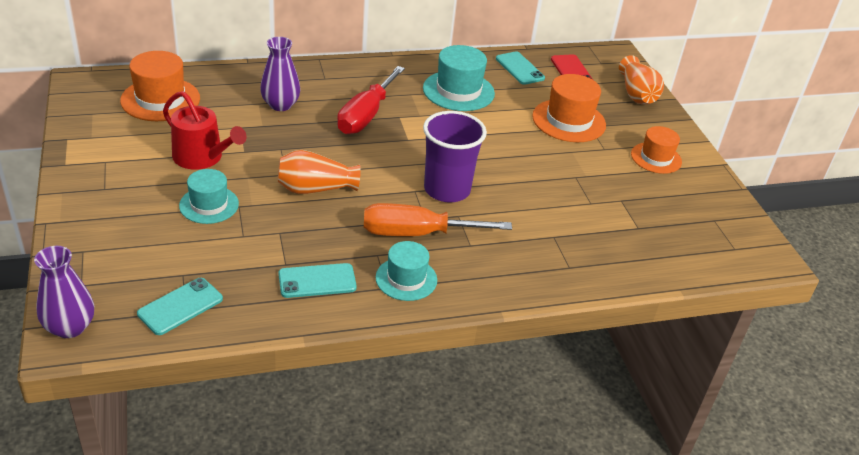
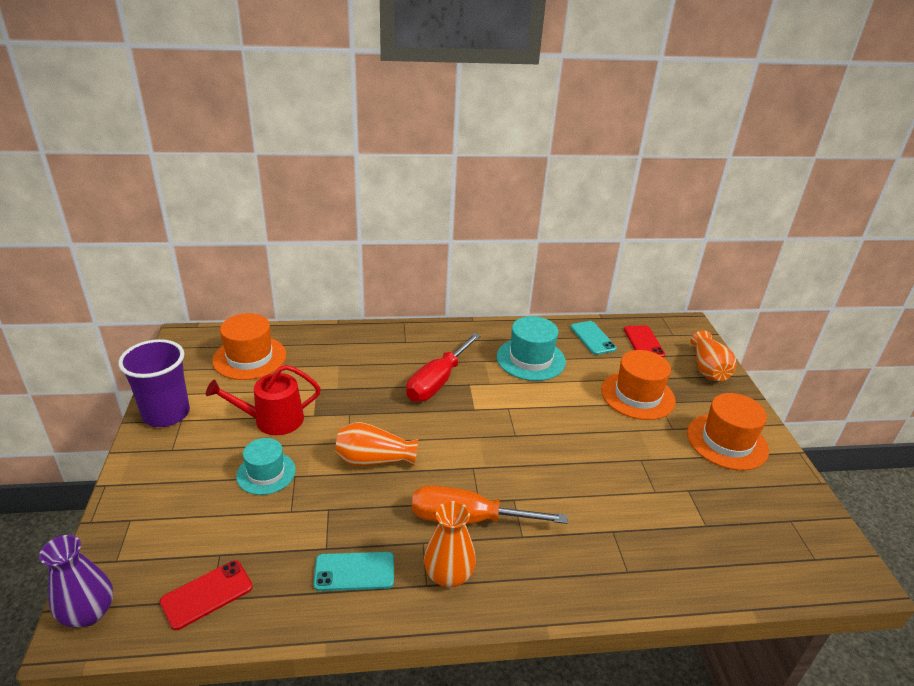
camera: 10 degrees right, 5 degrees down
(180, 306) = (207, 594): turquoise phone -> red phone
(202, 157) = (272, 420): red watering can -> red watering can turned 120 degrees clockwise
(280, 105) = (358, 367): purple vase -> none
(406, 279) = (448, 575): turquoise hat -> orange vase
(447, 190) = (506, 468): purple cup -> purple cup (166, 414)
(656, 158) = (727, 441): orange hat -> orange hat, size x1.51

